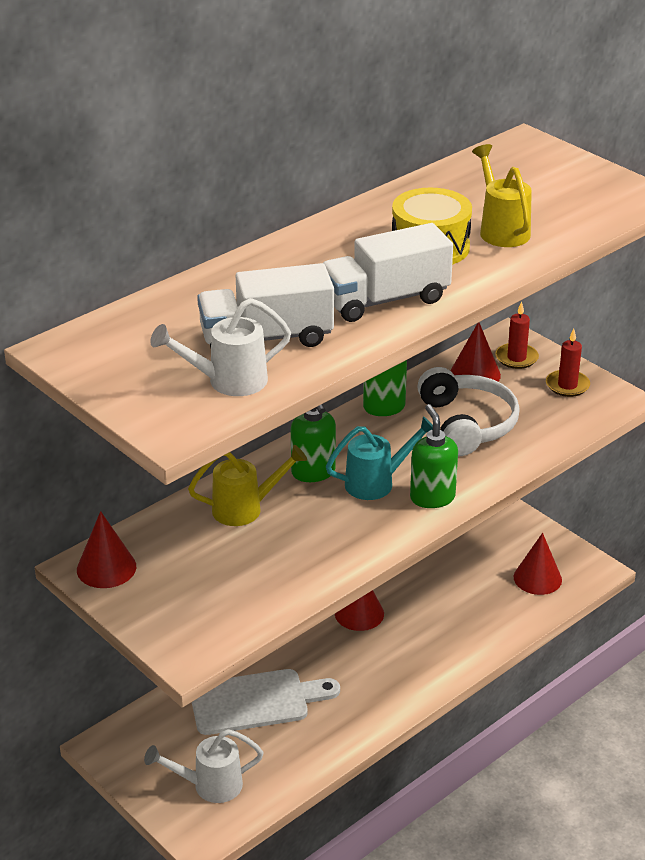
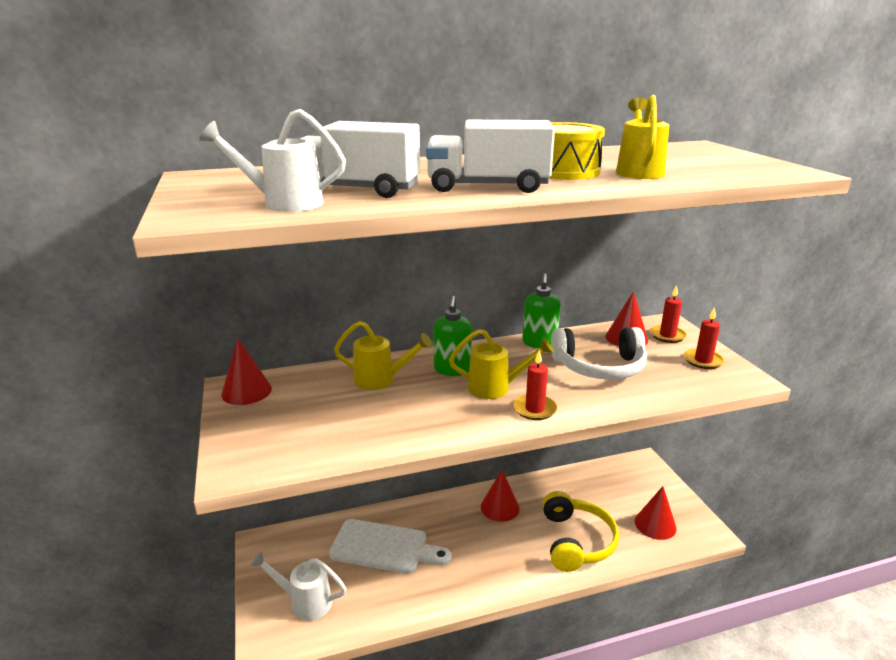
camera: 25 degrees right, 10 degrees down
(377, 483) = (496, 388): turquoise watering can -> yellow watering can
(432, 497) = (534, 409): green soap dispenser -> red candle
(463, 624) = (576, 541): none -> yellow headphones
(467, 424) = (599, 367): white headphones -> white headphones turned 75 degrees clockwise

